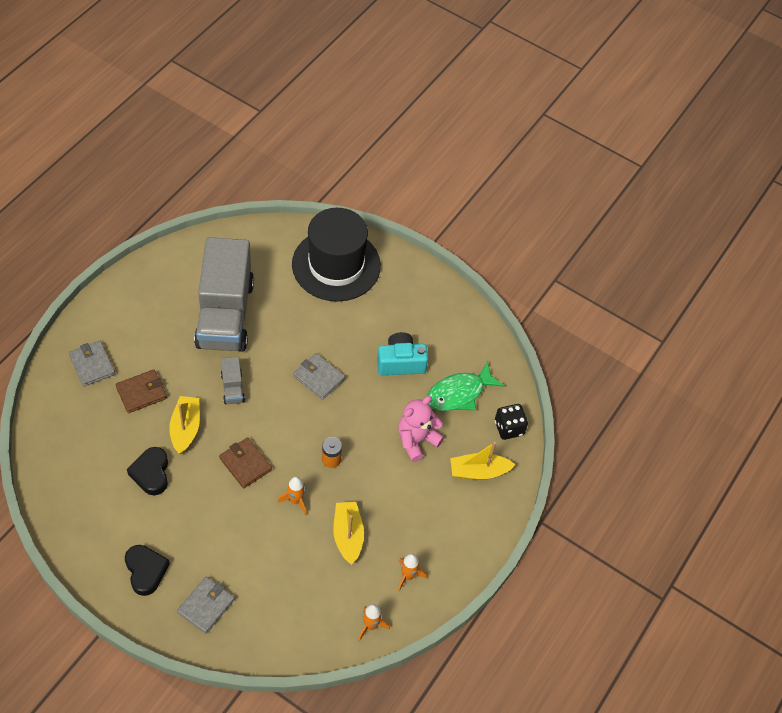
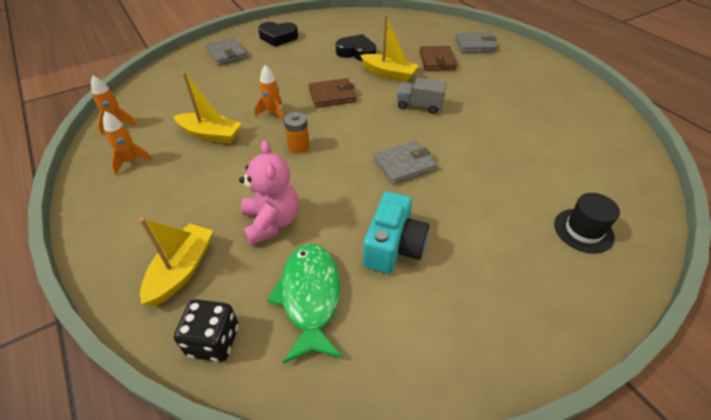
camera: 120 degrees right, 10 degrees down
(225, 314) = (514, 120): grey truck -> none
(336, 265) = (583, 230): black hat -> black hat, size x0.43

